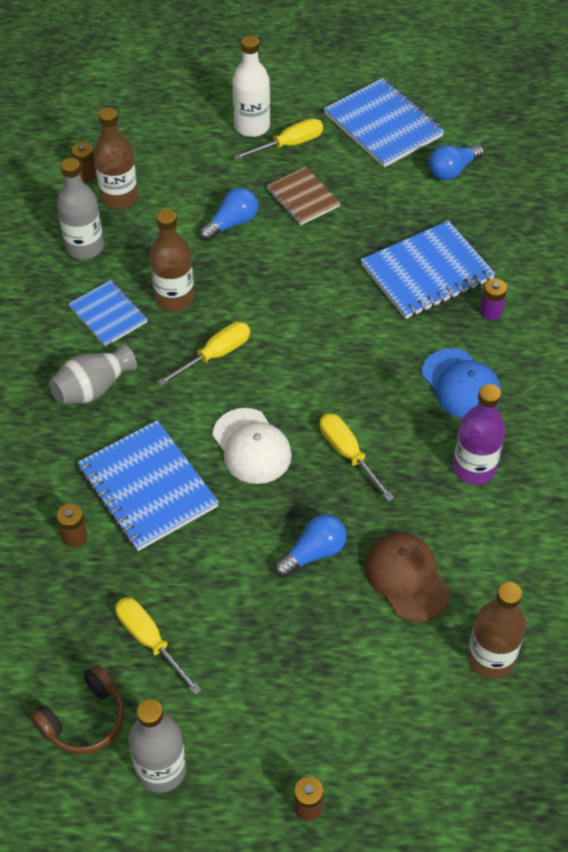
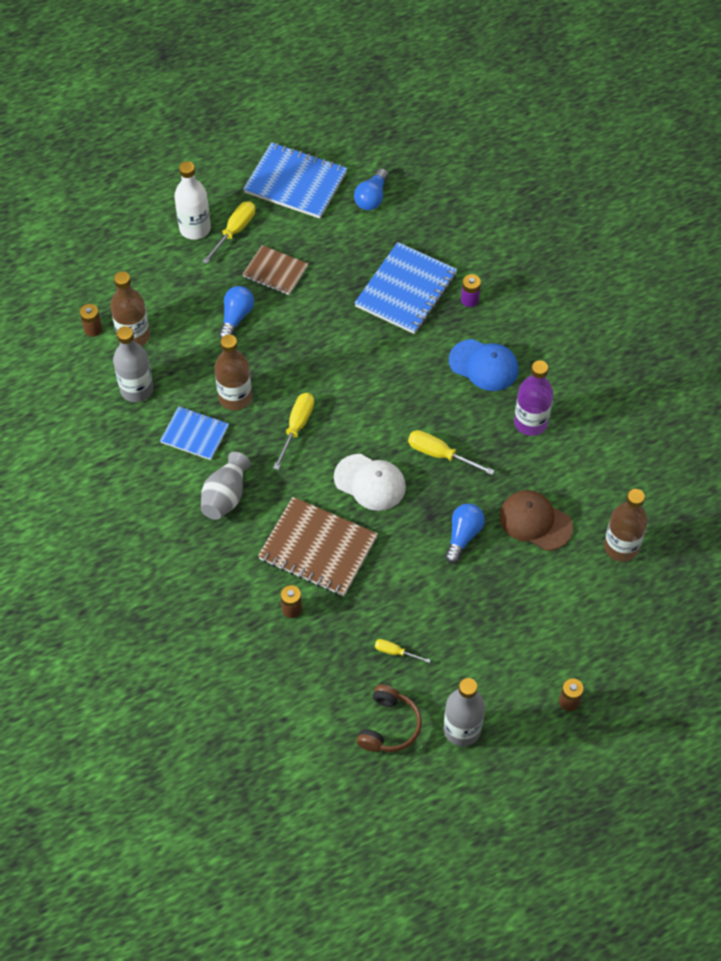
camera: 30 degrees left, 5 degrees up
(147, 487) = (318, 549): blue notebook -> brown notebook
(149, 641) = (395, 652): yellow screwdriver -> yellow screwdriver, size x0.59

